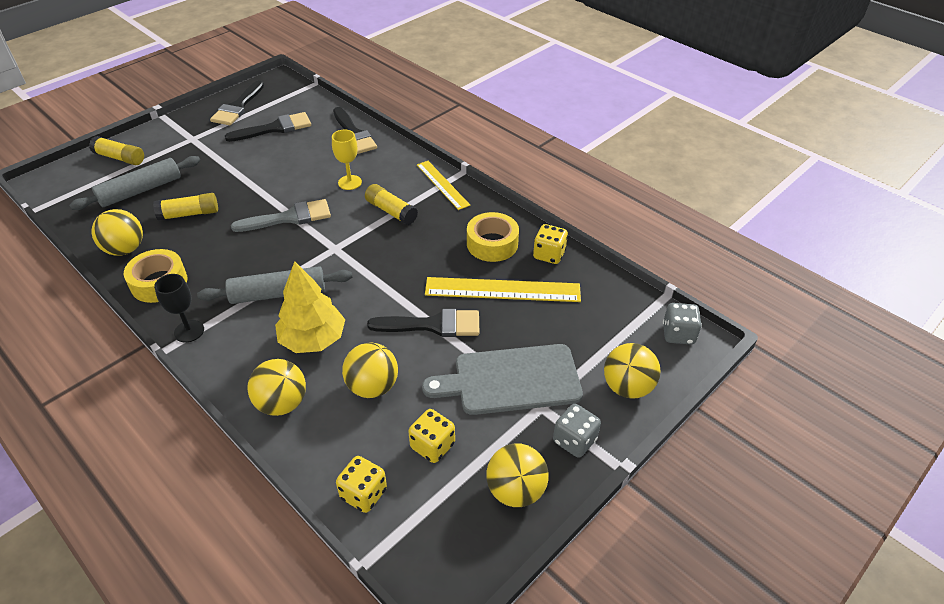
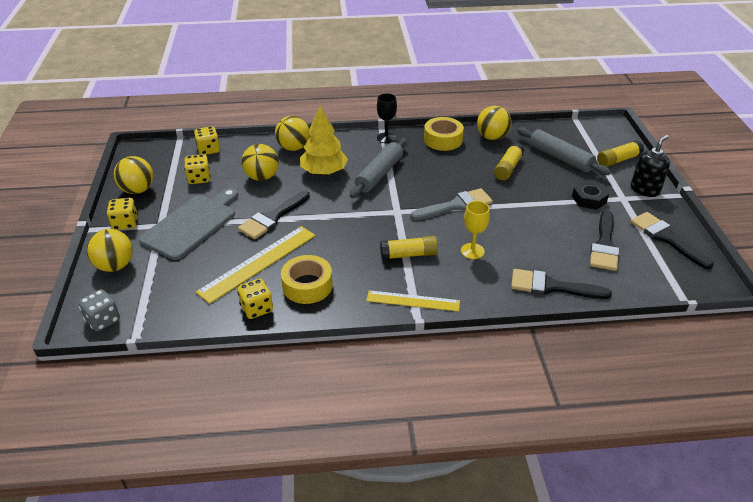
camera: 130 degrees right, 5 degrees down
(140, 190) = (560, 158): grey rolling pin -> grey rolling pin turned 45 degrees counterclockwise
(167, 132) = (645, 190): none -> black soap dispenser
(209, 153) = (589, 199): none -> black nut
(289, 217) = (456, 205): grey brush -> grey brush turned 135 degrees counterclockwise
(574, 440) = (125, 223): grey dice -> yellow dice

